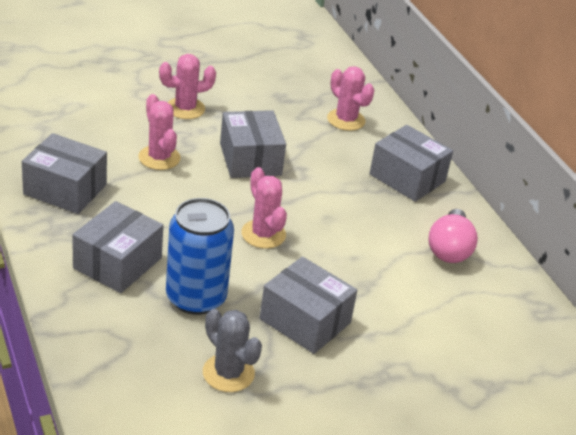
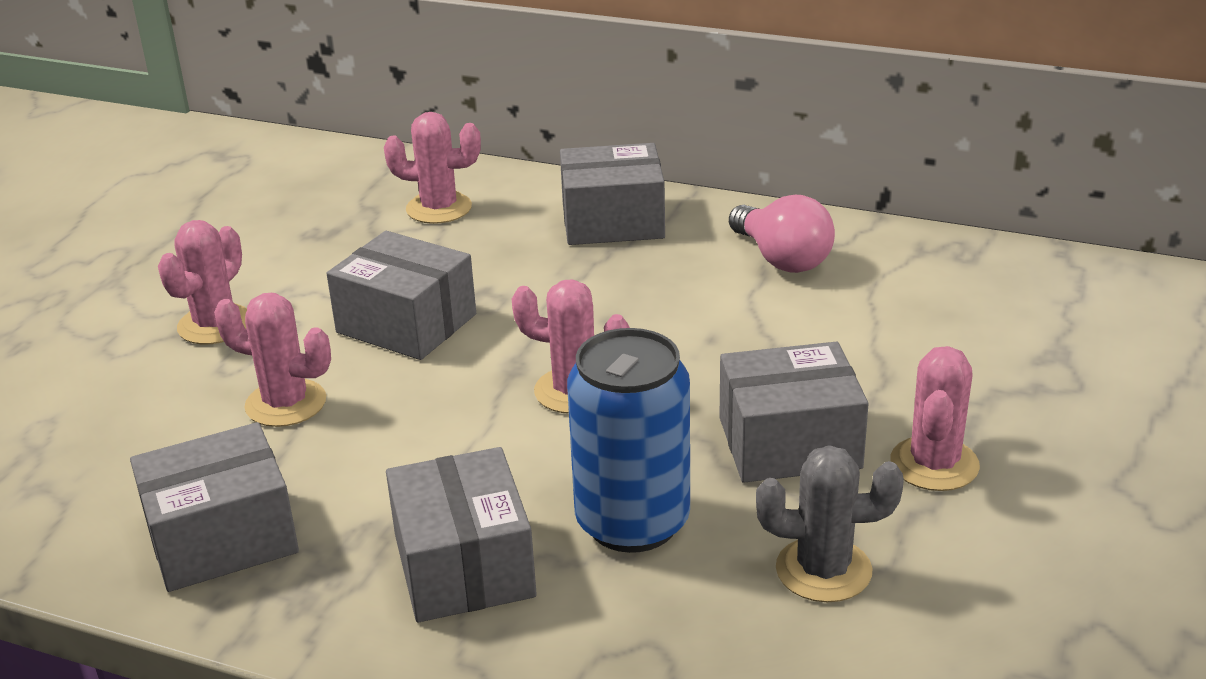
camera: 40 degrees left, 5 degrees down
(345, 377) = (934, 464): none -> pink cactus

